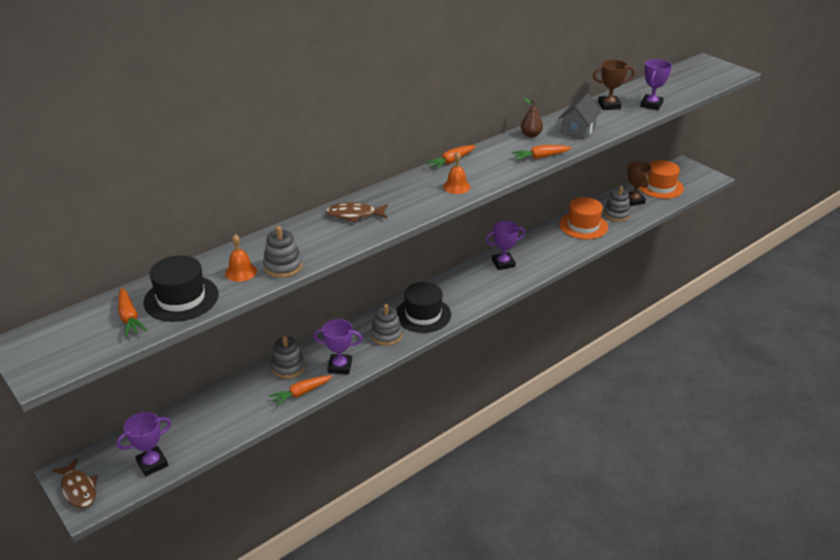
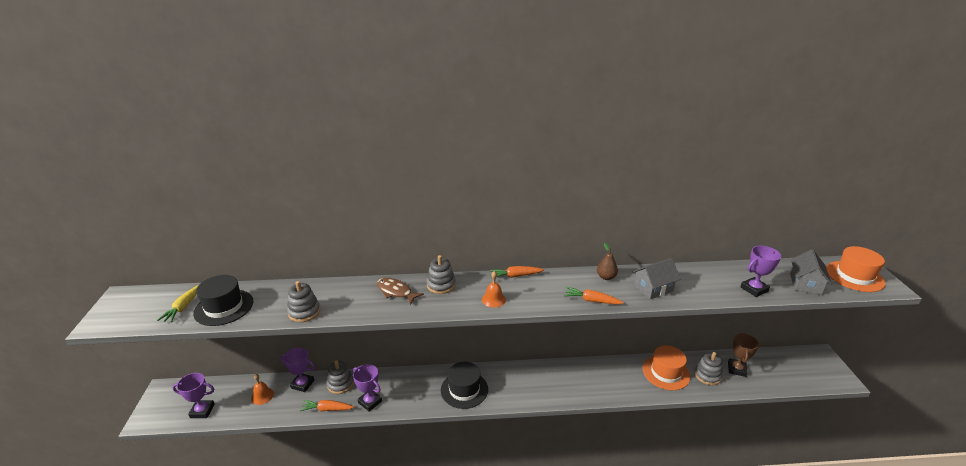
camera: 35 degrees right, 5 degrees down
(78, 489) = (154, 405): brown fish -> none
(129, 318) = (183, 307): orange carrot -> yellow carrot
(241, 272) = (277, 304): orange bell -> orange bell (262, 396)
(386, 335) = (423, 393): grey stacking toy -> grey stacking toy (441, 285)
(503, 263) = (565, 375): purple trophy -> purple trophy (302, 384)
(609, 105) = (709, 275): brown trophy -> none
(660, 187) = (776, 366): orange hat -> orange hat (854, 276)
(681, 89) = (805, 284): none -> grey house

